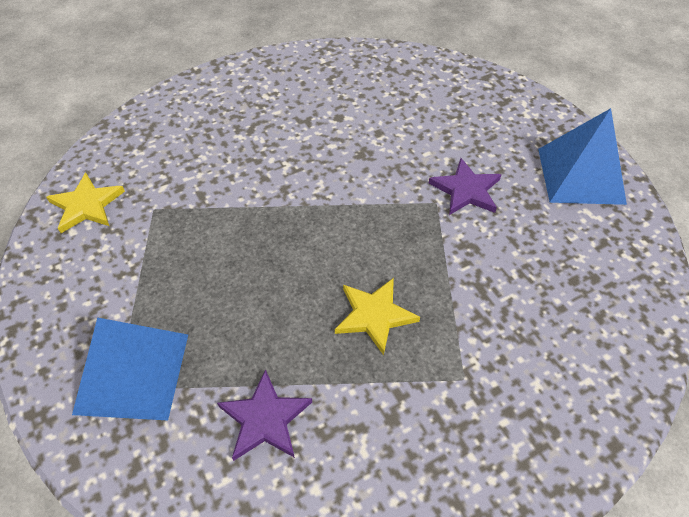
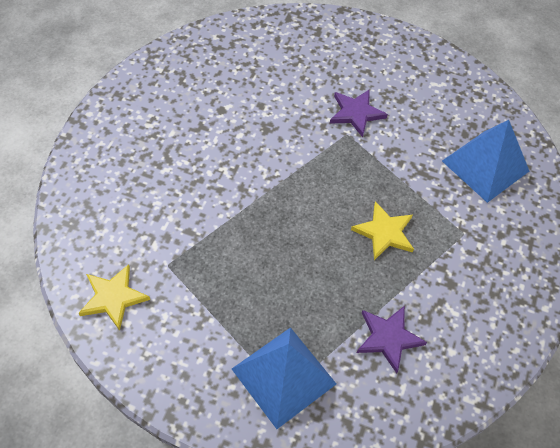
camera: 45 degrees left, 5 degrees up
(580, 175) = (410, 61): blue pyramid -> blue pyramid (485, 166)

